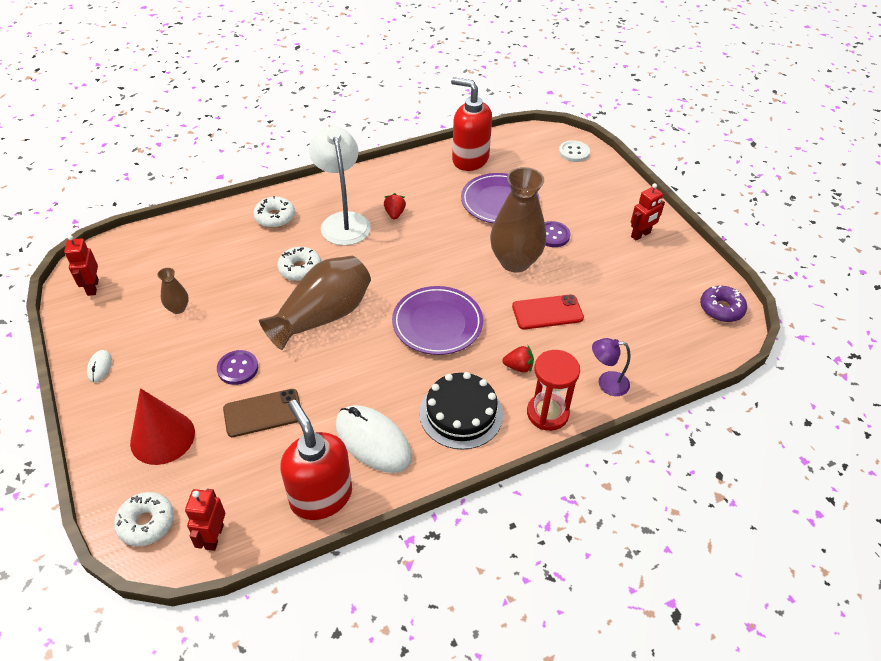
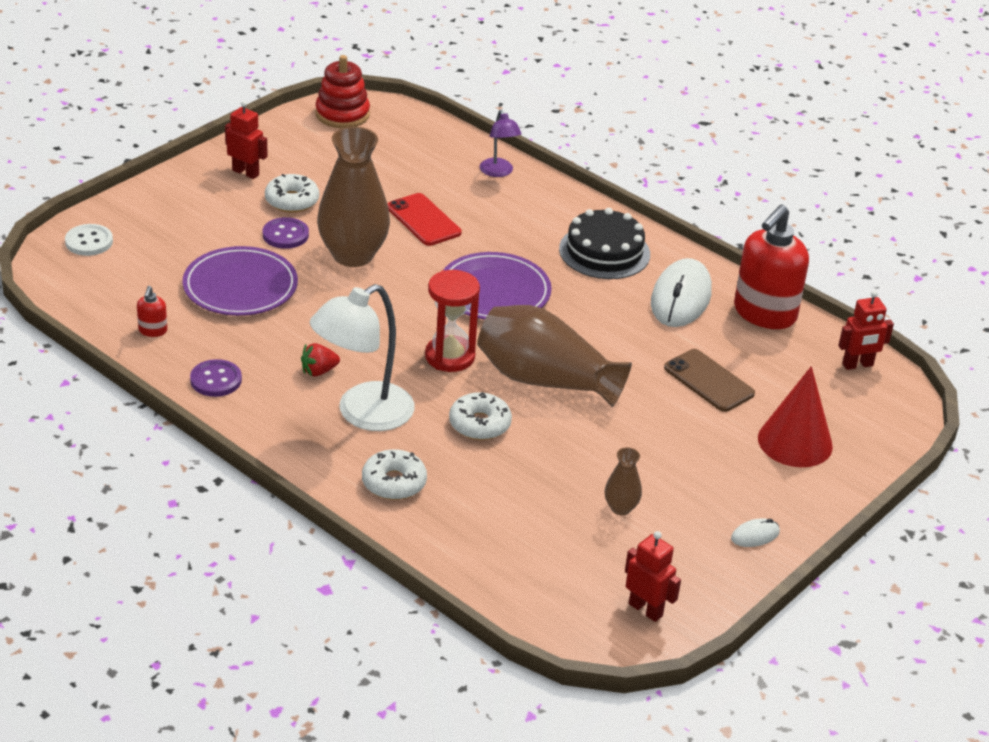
camera: 115 degrees left, 10 degrees down
(92, 287) = (645, 609): red robot -> red robot turned 105 degrees counterclockwise
(146, 523) = (884, 413): white donut -> white donut (292, 201)
(238, 368) = (668, 420): purple button -> purple button (216, 380)
(470, 159) = (152, 331): red soap dispenser -> red soap dispenser, size x0.41
(518, 367) = (517, 227): red strawberry -> none
(547, 413) = (563, 201): red hourglass -> red hourglass (450, 356)
(721, 309) = (342, 114): purple donut -> red stacking toy

